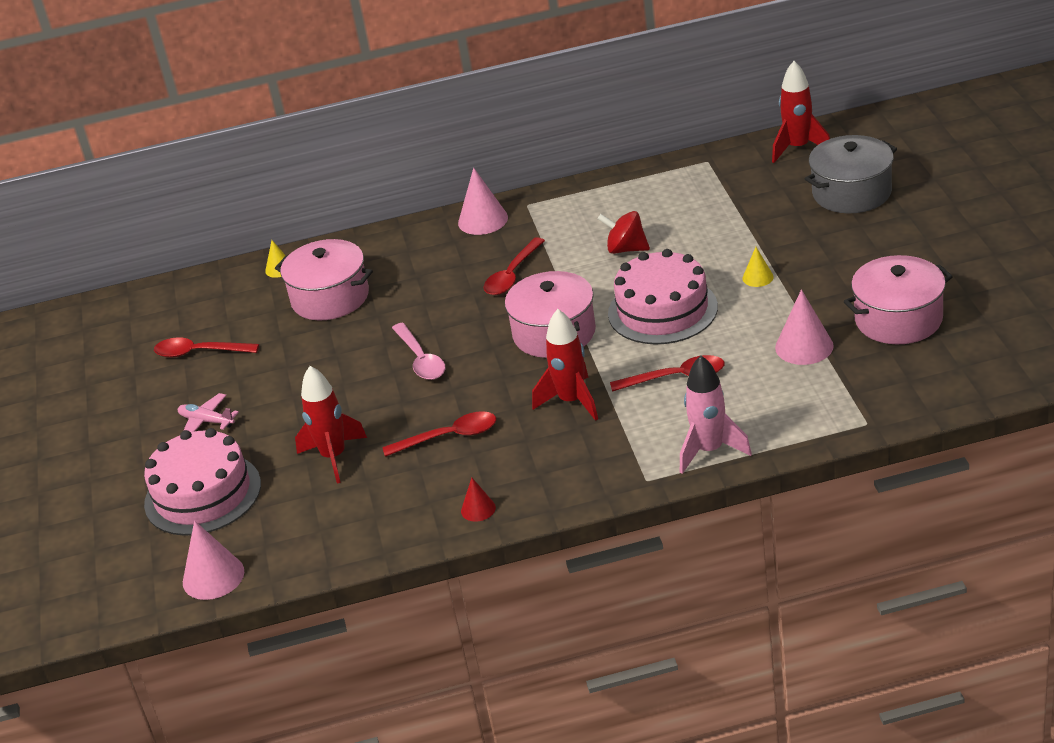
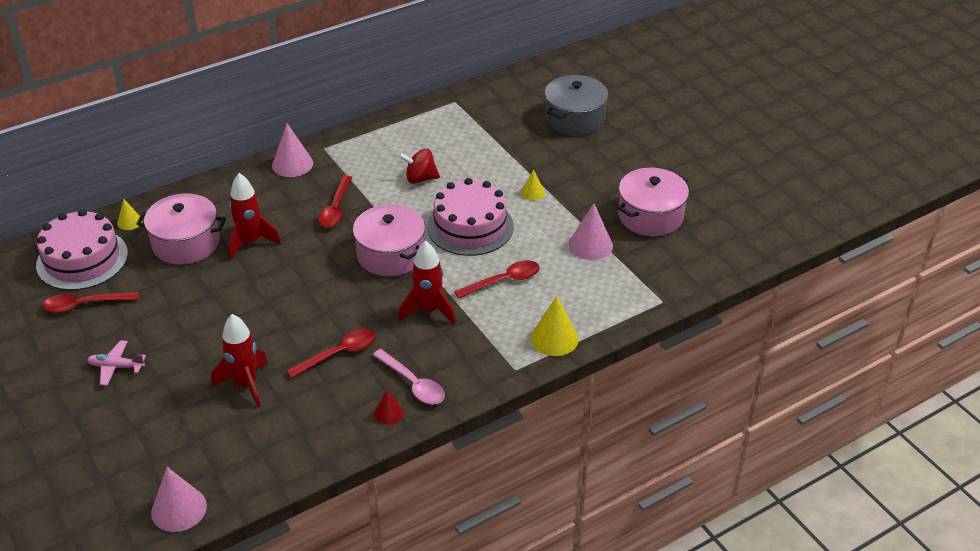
camera: 25 degrees left, 5 degrees up
(203, 494) = (139, 434): pink cake -> pink cake (82, 259)
(421, 359) = (287, 289): pink spoon -> pink spoon (413, 384)
(709, 451) = (554, 338): pink rocket -> yellow cone
(798, 148) = (520, 86): red rocket -> red rocket (251, 242)

